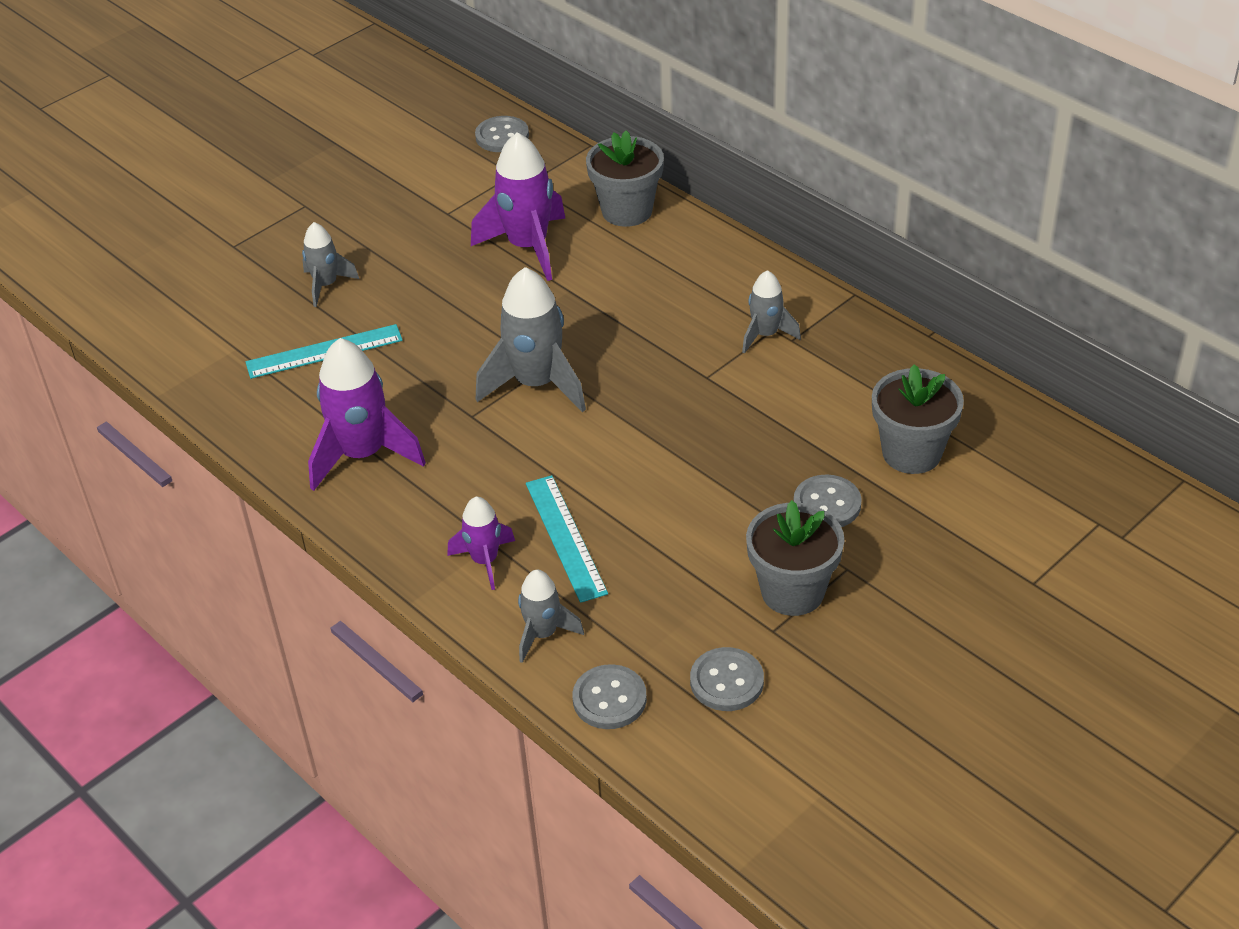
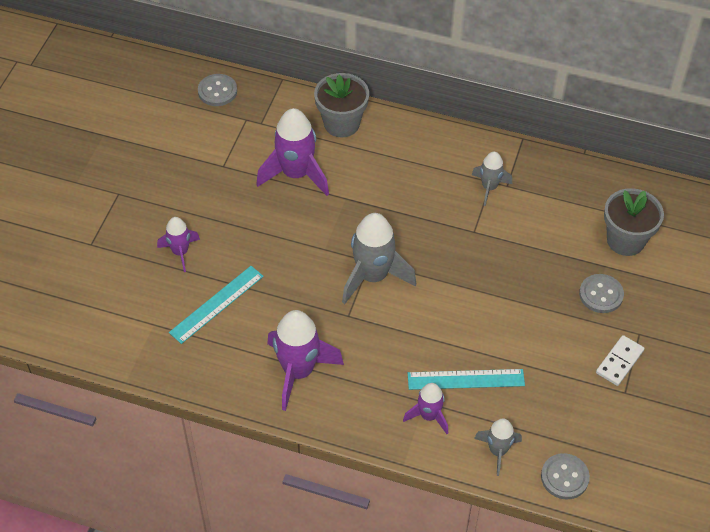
camera: 30 degrees left, 10 degrees up
(326, 285) = (180, 252): grey rocket -> purple rocket
(565, 537) = (466, 379): turquoise ruler -> turquoise ruler turned 45 degrees counterclockwise
(726, 681) = (621, 437): grey button -> none
(792, 591) = (619, 362): grey flower pot -> white domino

